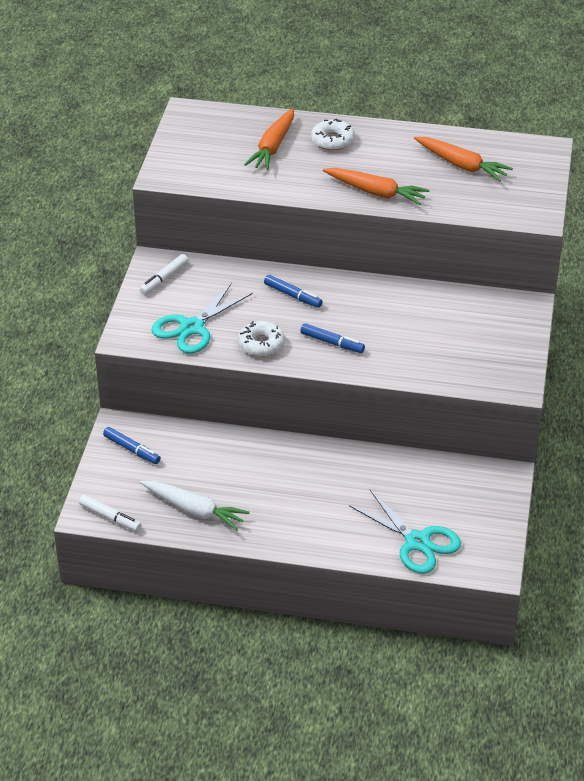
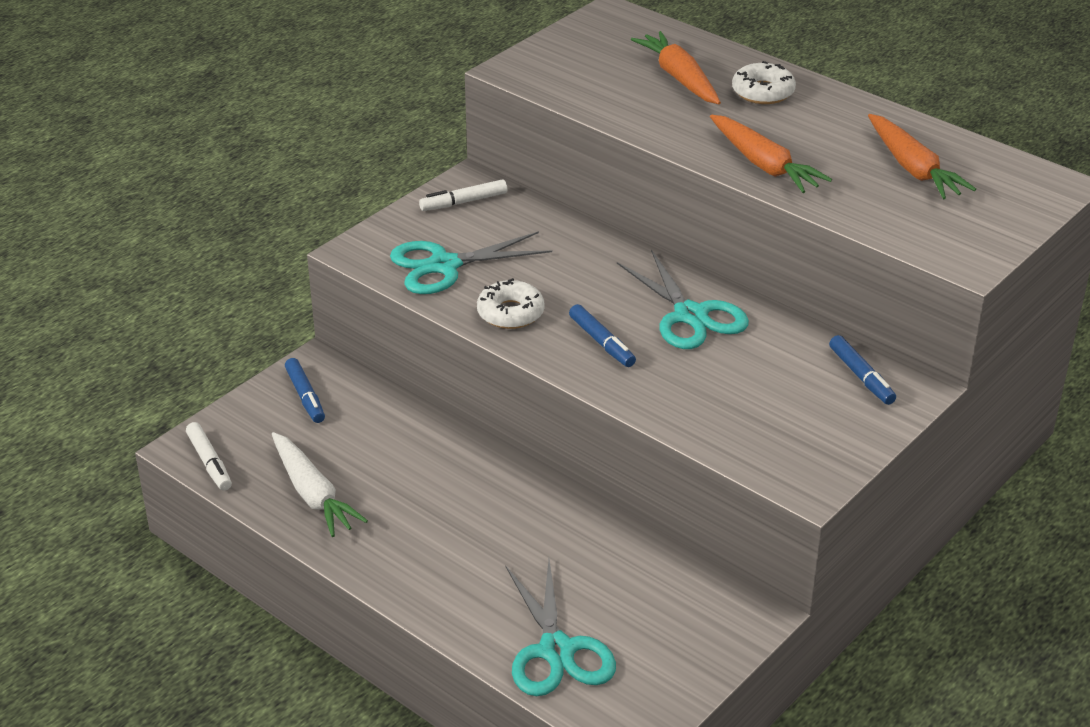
camera: 30 degrees right, 5 degrees down
(273, 147) = (679, 78): orange carrot -> orange carrot turned 105 degrees clockwise
(293, 295) = (602, 272): blue marker -> blue marker (861, 376)
(369, 305) = (690, 315): none -> turquoise scissors

